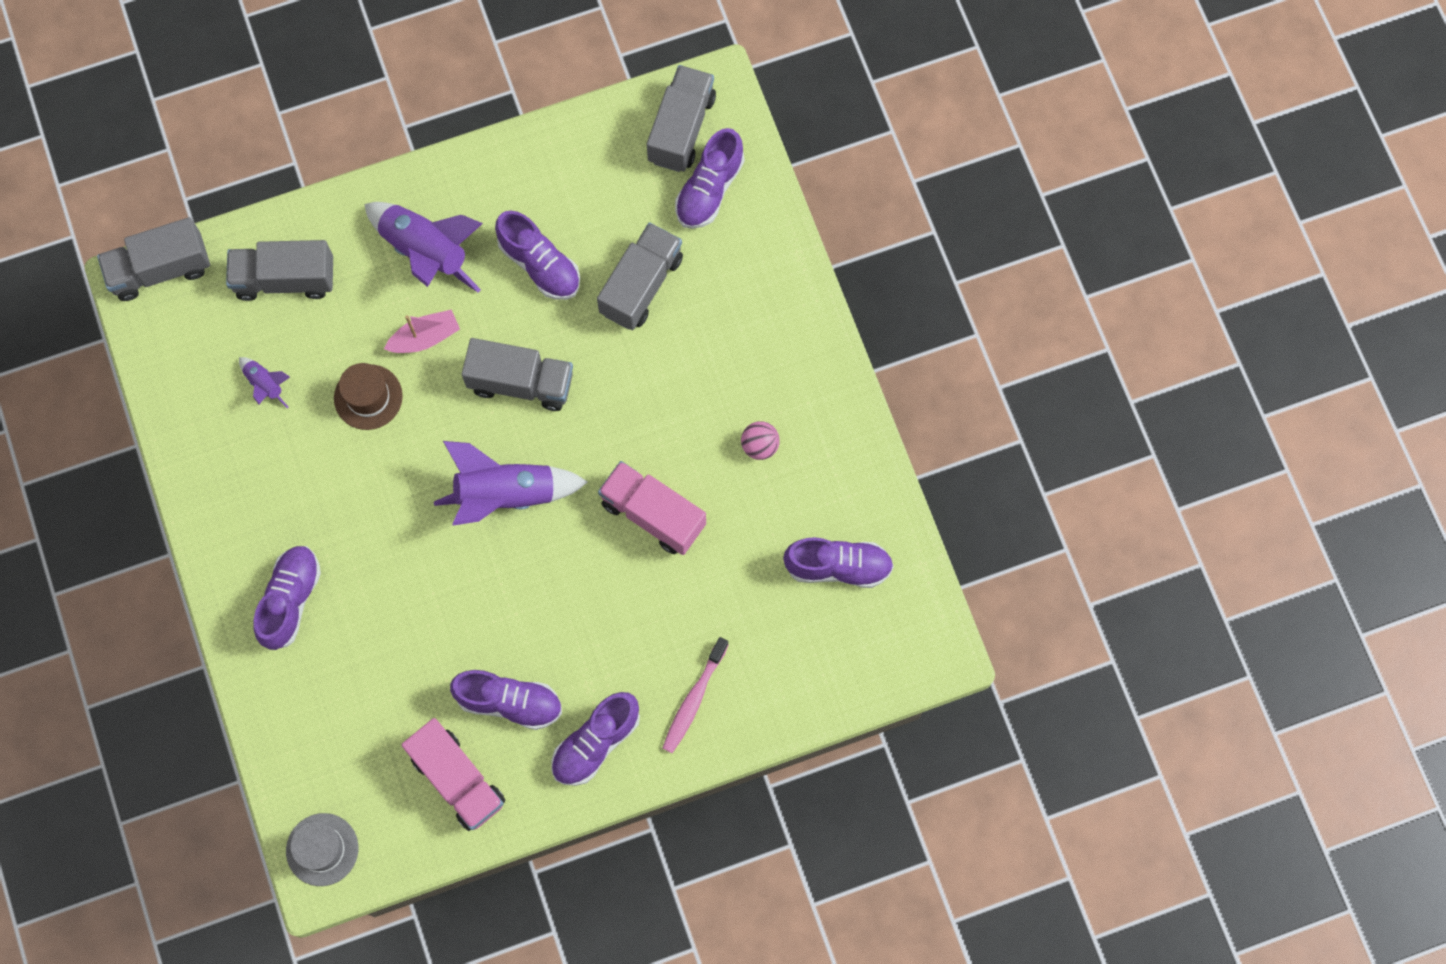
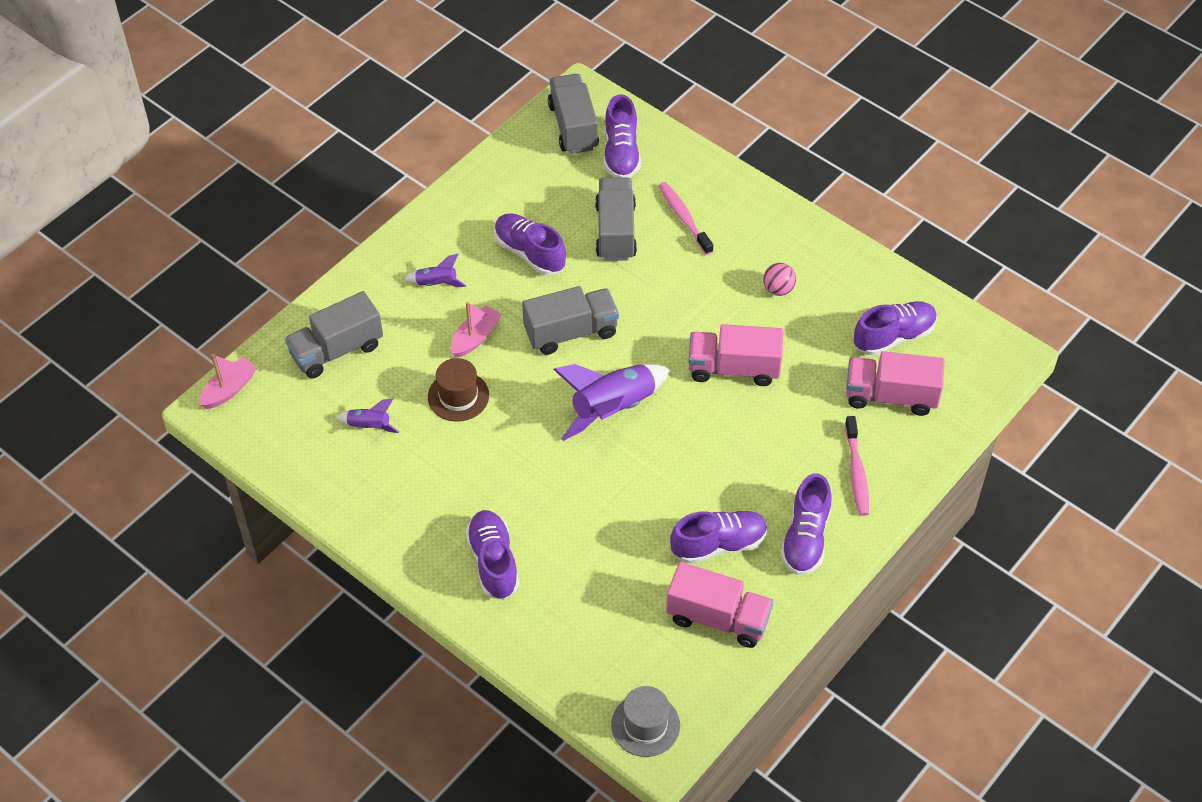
camera: 30 degrees left, 20 degrees down
(160, 269) = (229, 389): grey truck -> pink boat
(426, 252) = (437, 284): purple rocket -> purple rocket, size x0.48
(539, 264) = (530, 253): purple shoe -> purple shoe turned 150 degrees counterclockwise
(721, 306) = (684, 218): none -> pink toothbrush
(787, 633) = (890, 396): none -> pink truck

